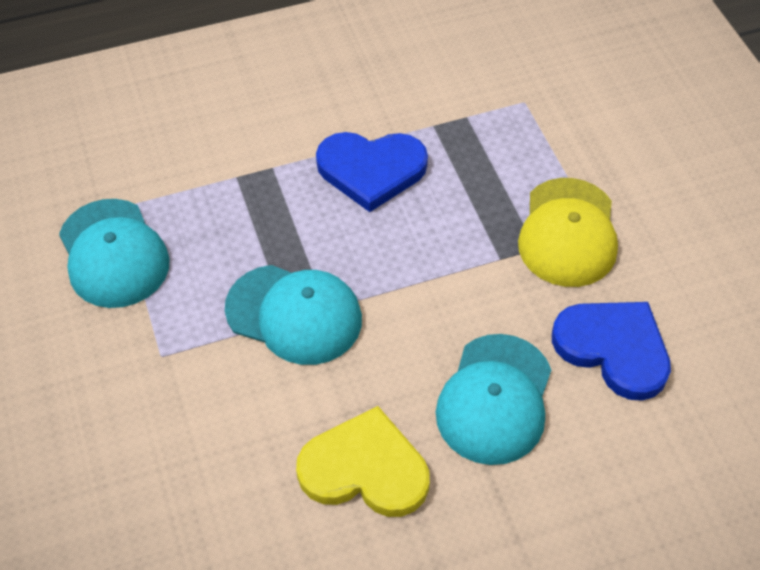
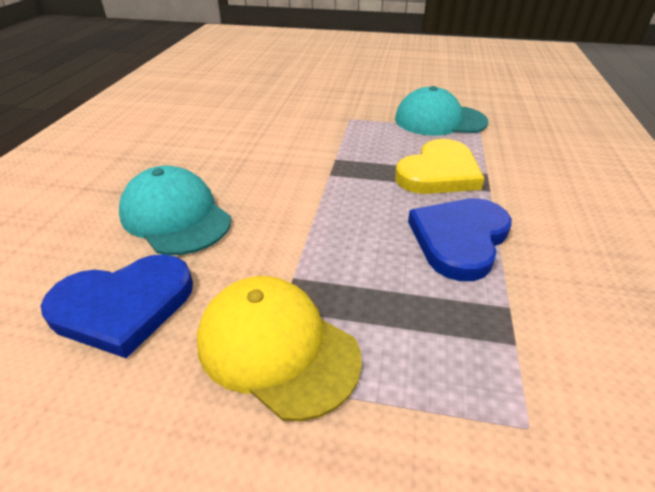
camera: 120 degrees right, 15 degrees down
(294, 314) = (337, 162): turquoise cap -> none
(365, 469) = (202, 154): yellow heart -> yellow heart (439, 173)

